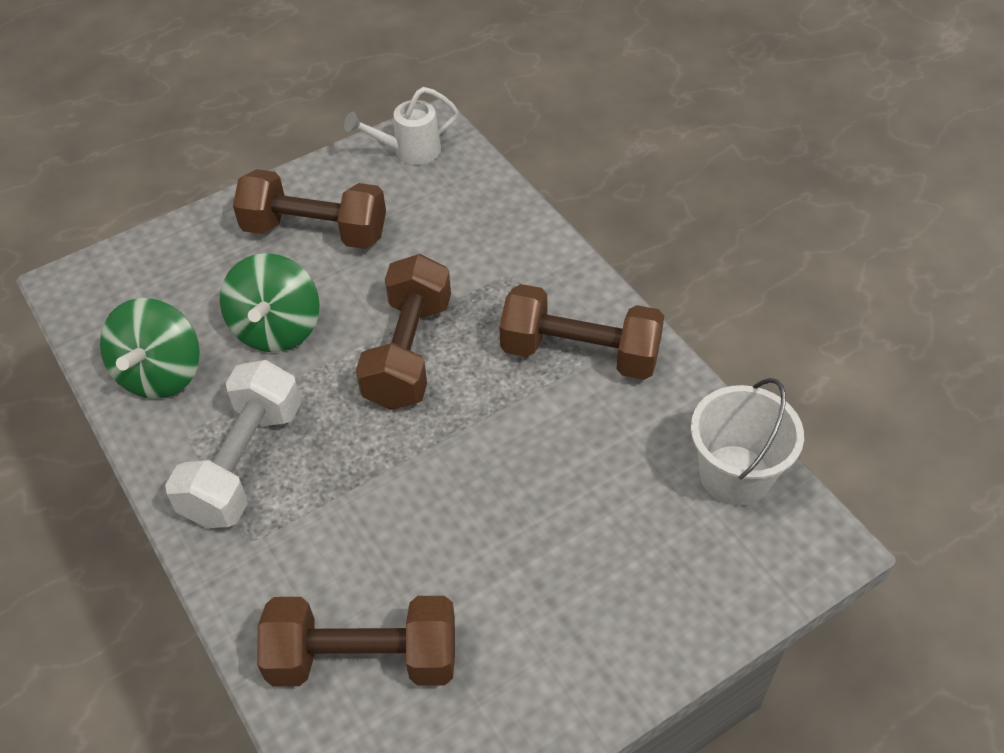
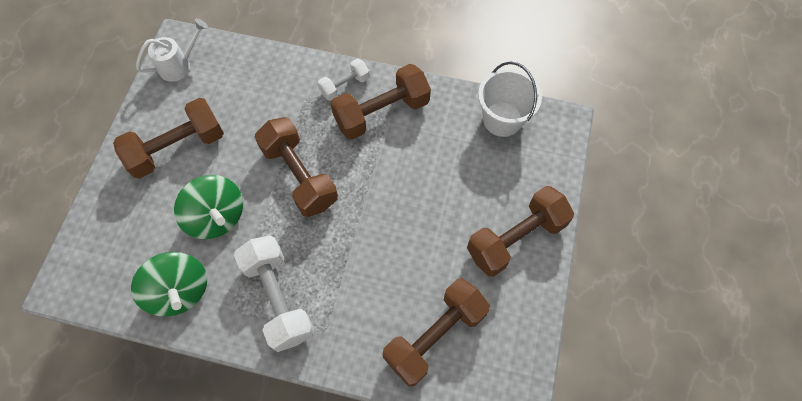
camera: 45 degrees left, 15 degrees up
(409, 151) = (180, 65): white watering can -> white watering can turned 150 degrees counterclockwise
(567, 293) = (344, 86): none -> white dumbbell
(594, 633) = (515, 238): none -> brown dumbbell

